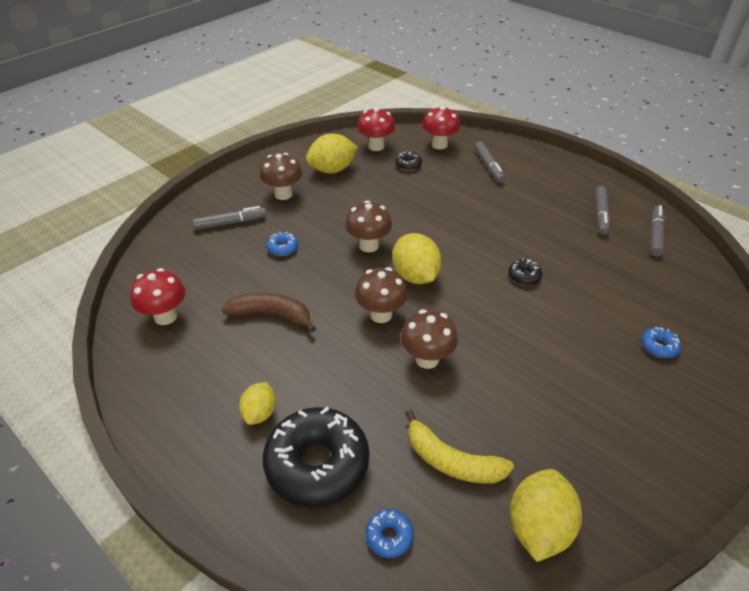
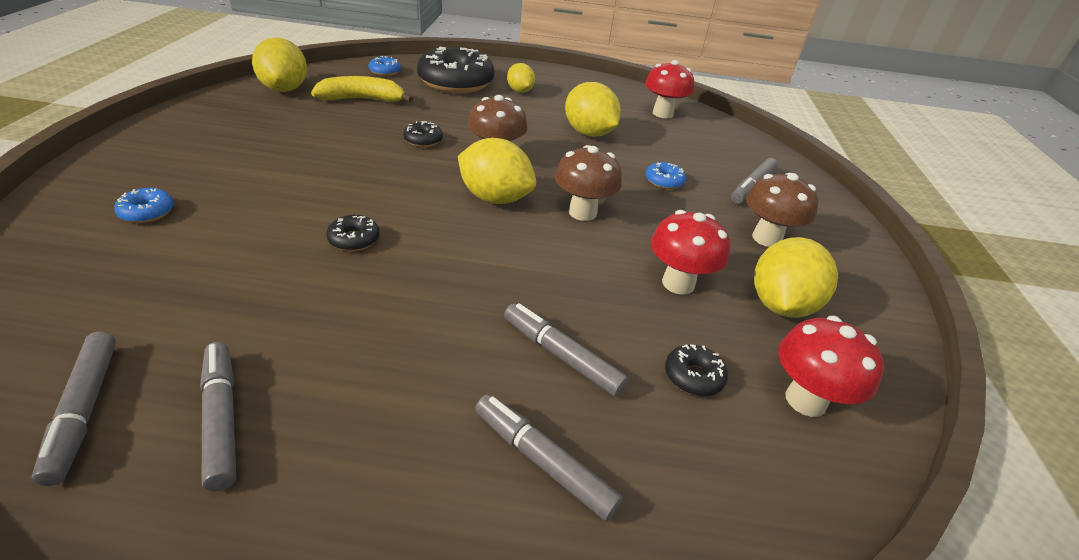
camera: 140 degrees right, 5 degrees down
(272, 315) = (589, 133): brown banana -> yellow lemon
(427, 359) = (423, 140): brown mushroom -> black donut
(439, 145) = (709, 483): red mushroom -> red mushroom (678, 283)
(454, 188) = (561, 355): none -> grey marker

